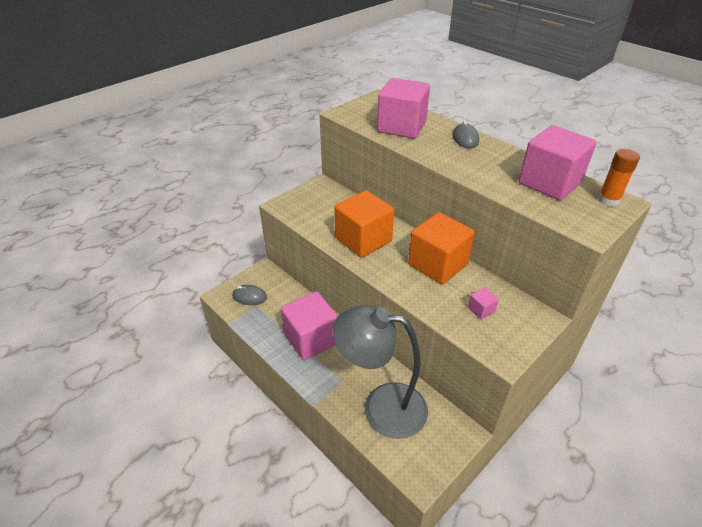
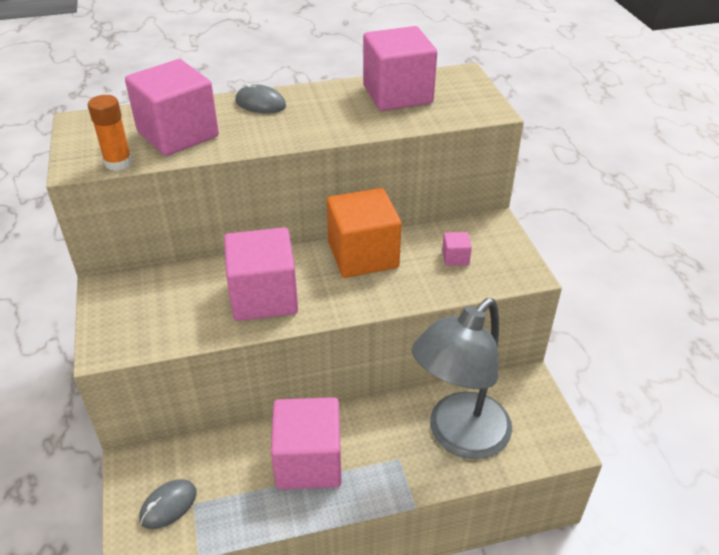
camera: 60 degrees left, 0 degrees up
(363, 240) = (264, 297): orange cube -> pink cube
(608, 200) = (454, 79): orange glue stick -> orange glue stick (118, 163)

